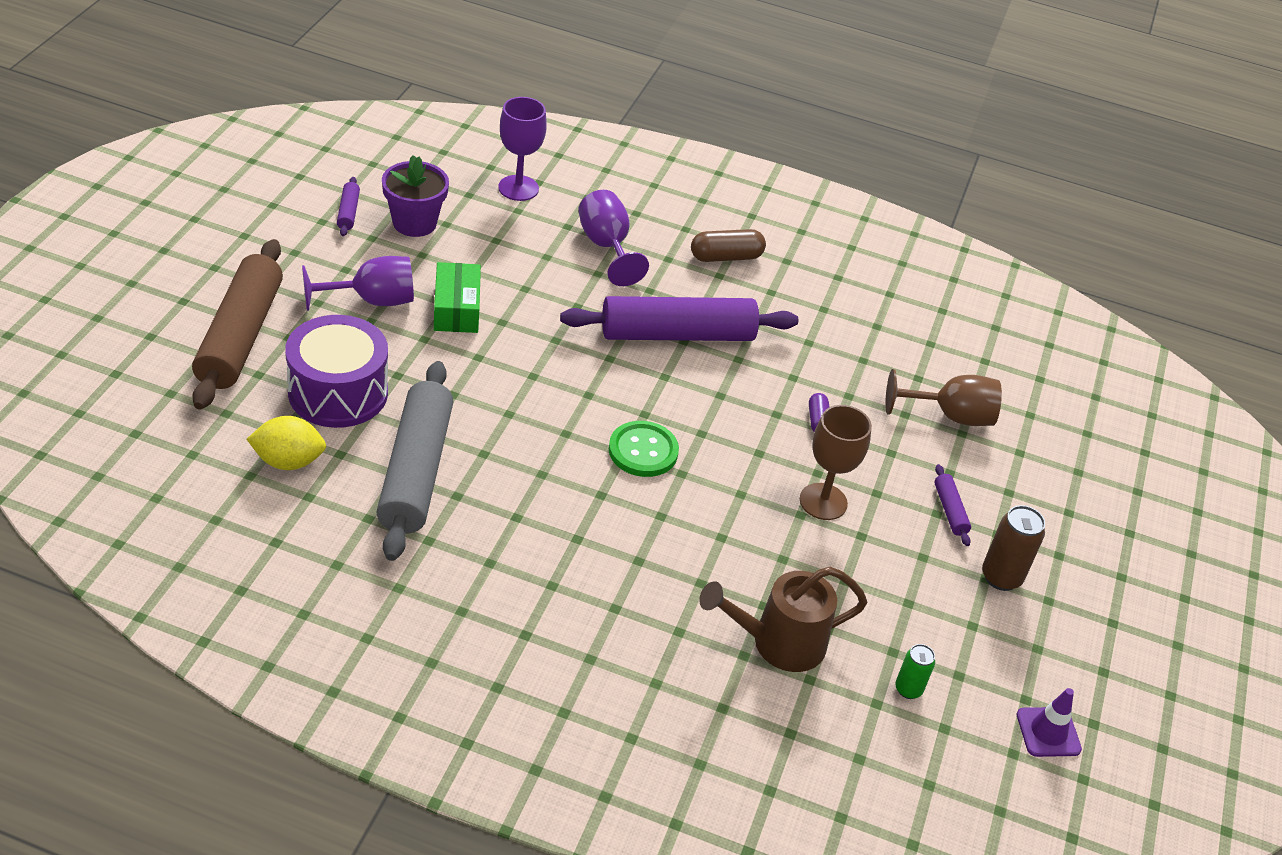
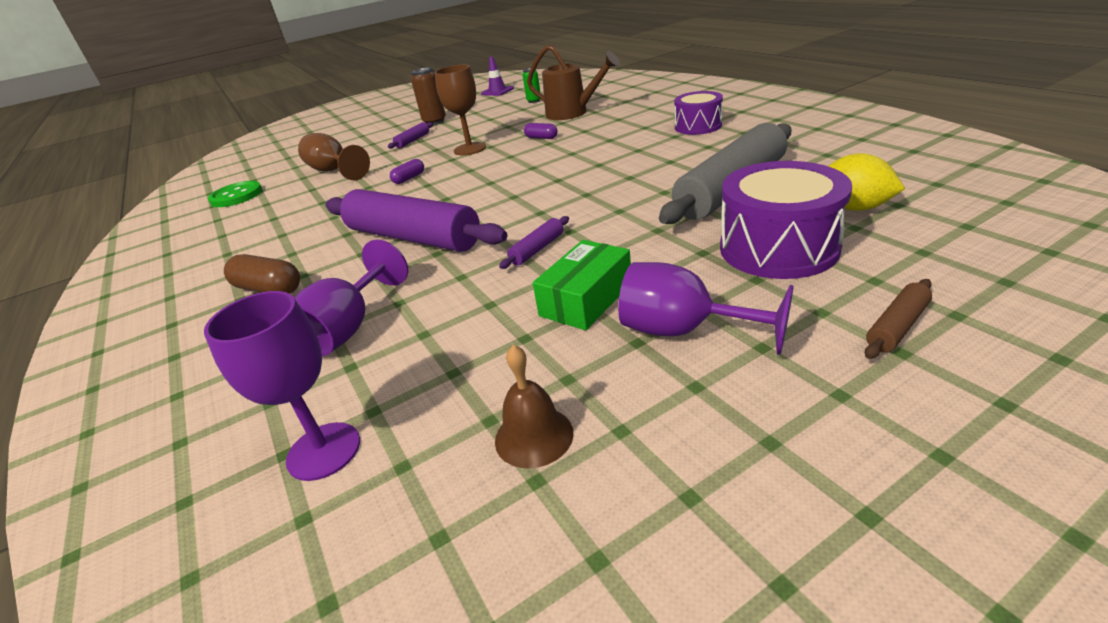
camera: 130 degrees left, 10 degrees down
(240, 336) = (897, 327): brown rolling pin -> brown rolling pin, size x0.41
(348, 212) = (628, 500): purple rolling pin -> purple rolling pin (537, 249)
(414, 223) = (534, 436): purple flower pot -> brown bell
(536, 620) = (698, 126): none -> purple drum
(643, 451) = (542, 179): green button -> green button (236, 196)
(747, 550) = (541, 138): none -> purple capsule

